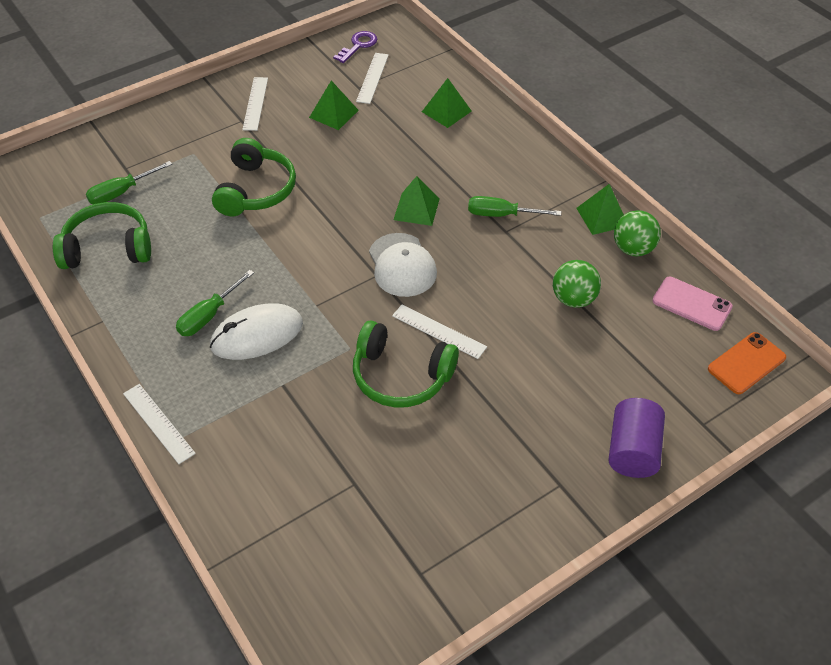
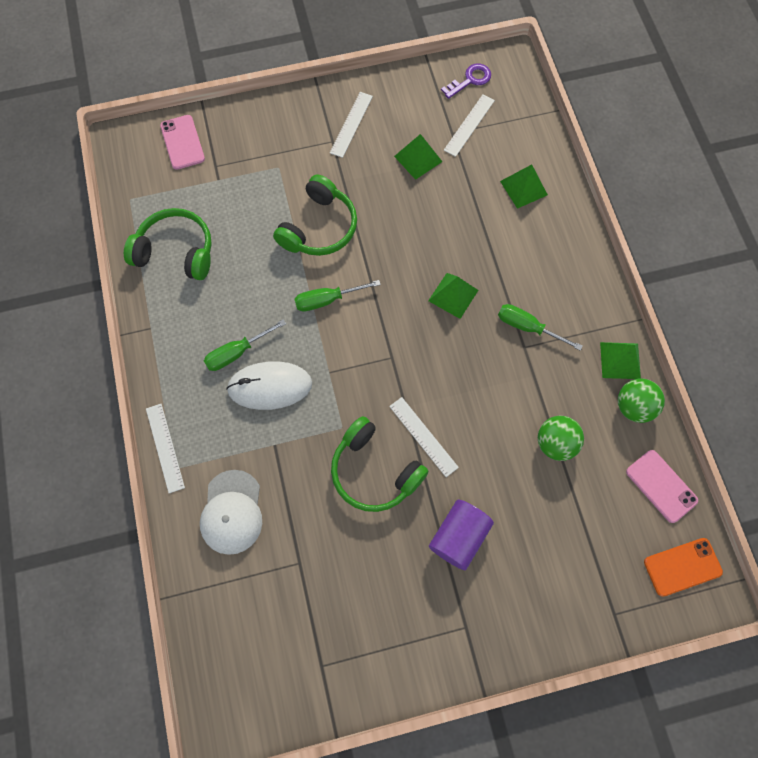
camera: 20 degrees right, 20 degrees up
(82, 158) = (182, 142): none -> pink phone
(121, 192) = (204, 193): green screwdriver -> green screwdriver (327, 300)
(402, 265) = (417, 354): white cap -> white cap (232, 512)
(632, 450) = (541, 617): purple cylinder -> purple cylinder (458, 537)

